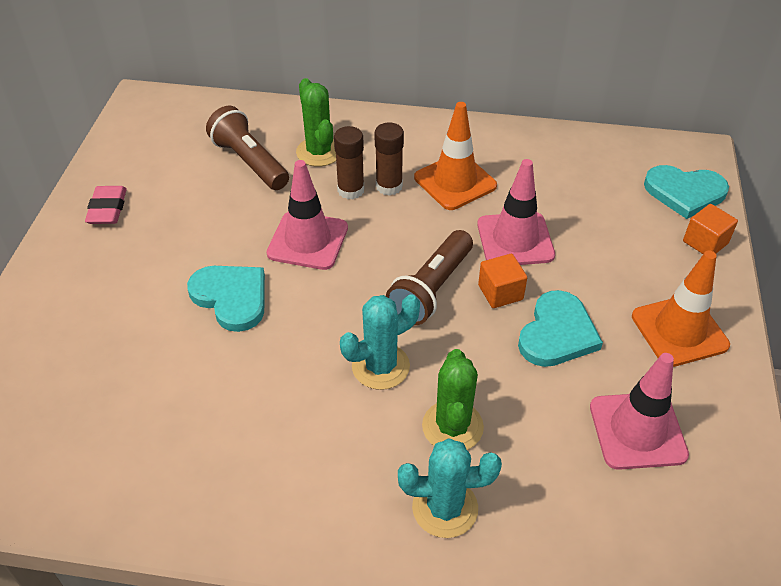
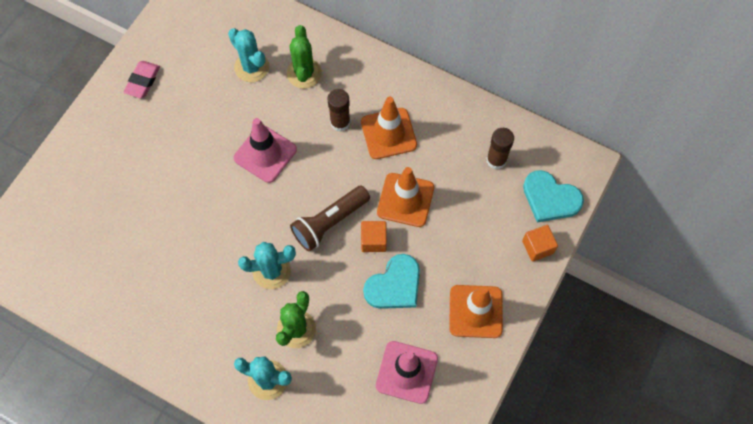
camera: 20 degrees right, 20 degrees up
(231, 297) = (199, 185): turquoise heart -> none
(249, 162) = (251, 67): brown flashlight -> turquoise cactus
(351, 190) = (312, 117): brown glue stick -> brown glue stick (496, 160)
(515, 240) = (405, 200): pink traffic cone -> orange traffic cone

